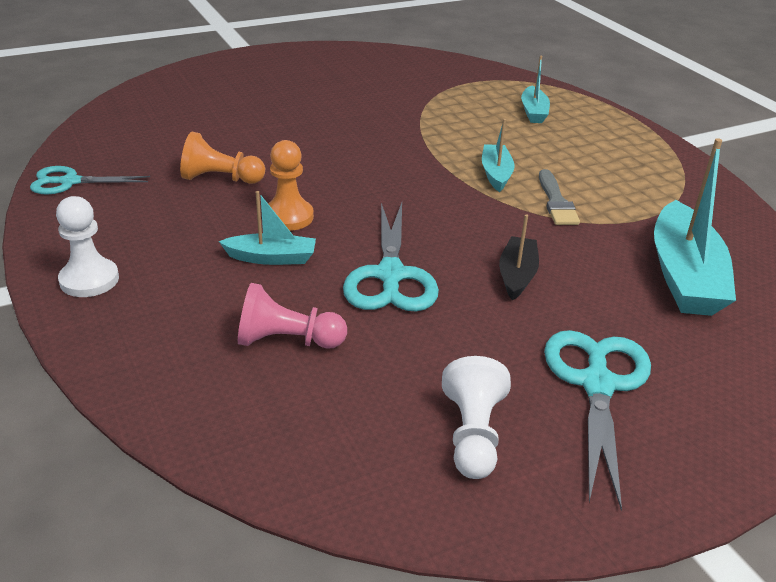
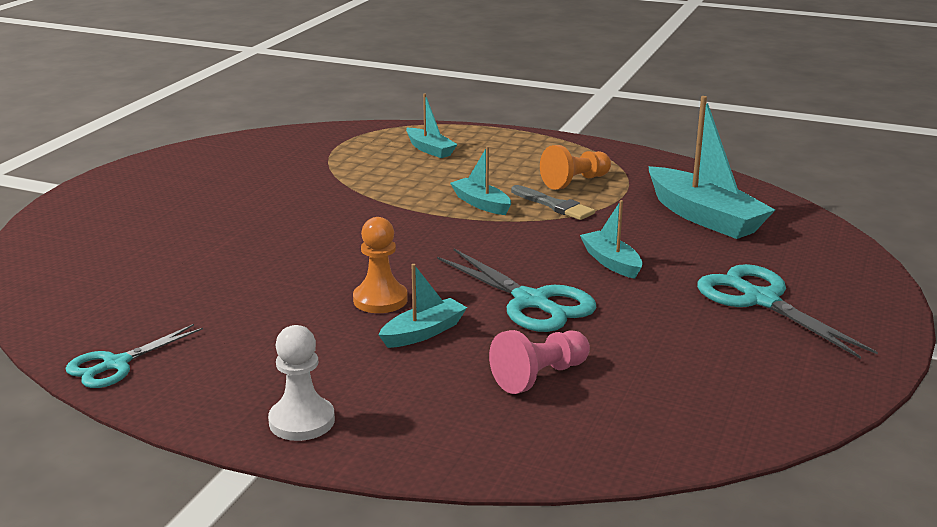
camera: 40 degrees left, 10 degrees down
(220, 179) = (264, 299): orange pawn -> orange pawn (575, 182)
(472, 435) = (746, 363): white pawn -> none
(517, 275) = (611, 262): black boat -> turquoise boat

